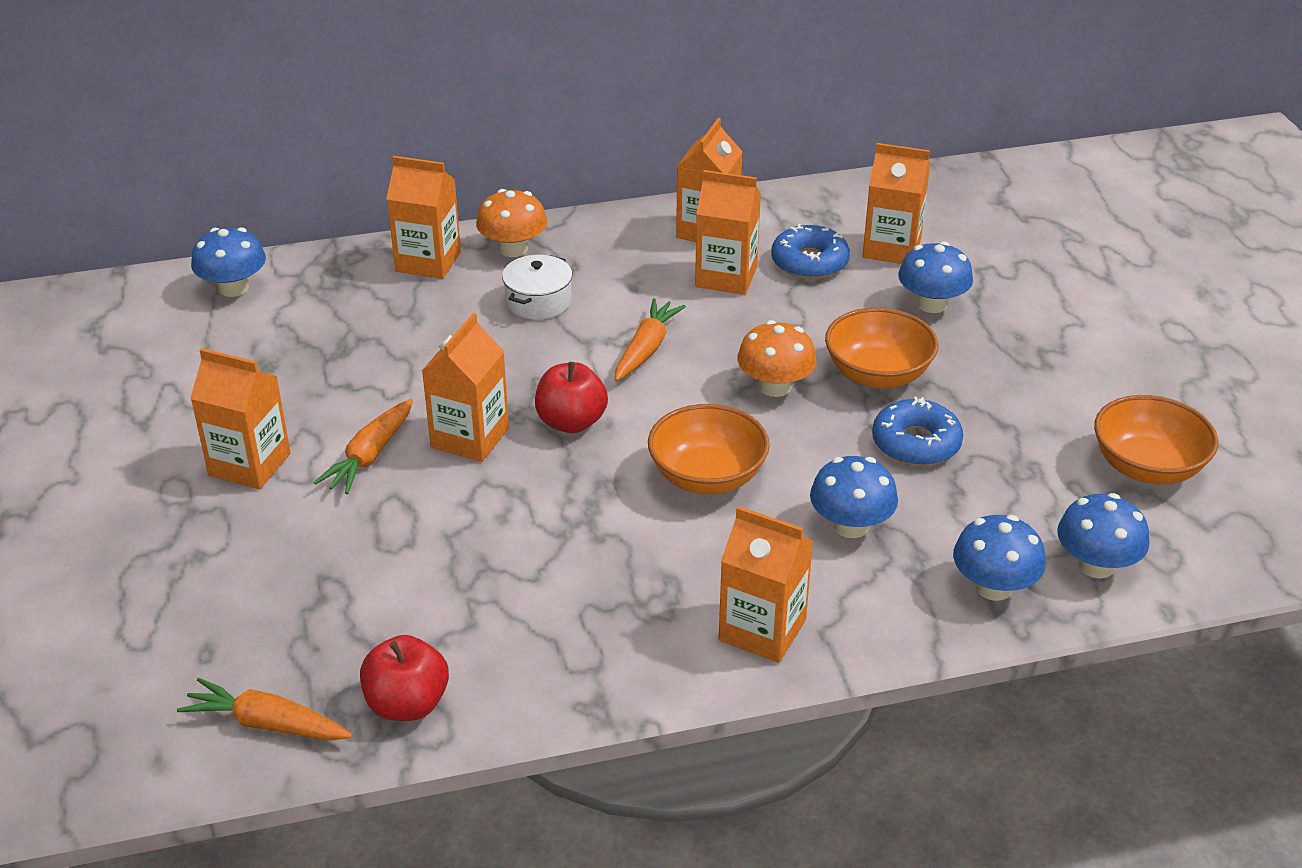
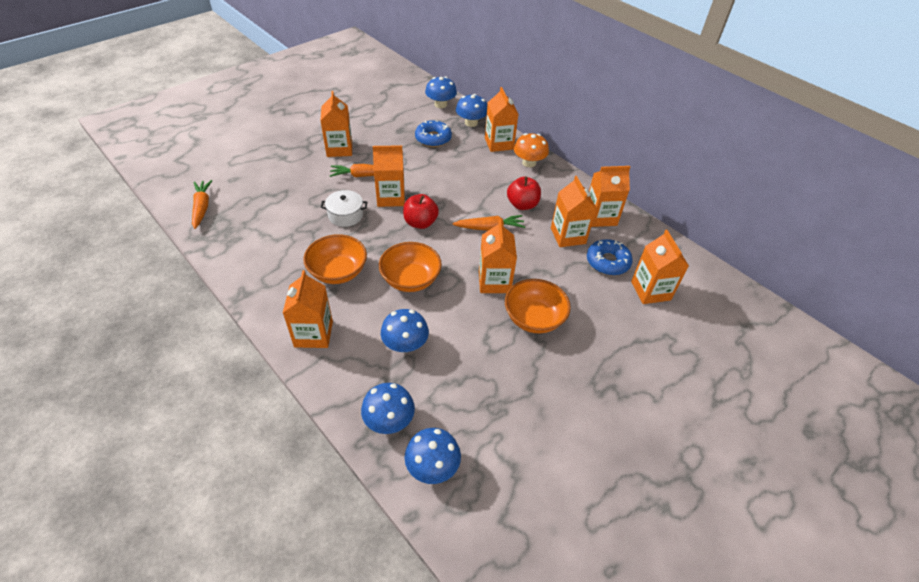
camera: 60 degrees right, 10 degrees up
(407, 704) = (224, 239): red apple -> red apple (522, 205)
(538, 301) = (497, 183): white pot -> white pot (345, 215)
(775, 386) = (494, 281): orange mushroom -> orange carton
(916, 443) = (487, 352): blue donut -> blue donut (433, 138)
(932, 304) = (614, 323): blue mushroom -> blue mushroom (471, 123)
(1147, 467) = (538, 472): orange bowl -> orange bowl (338, 272)

